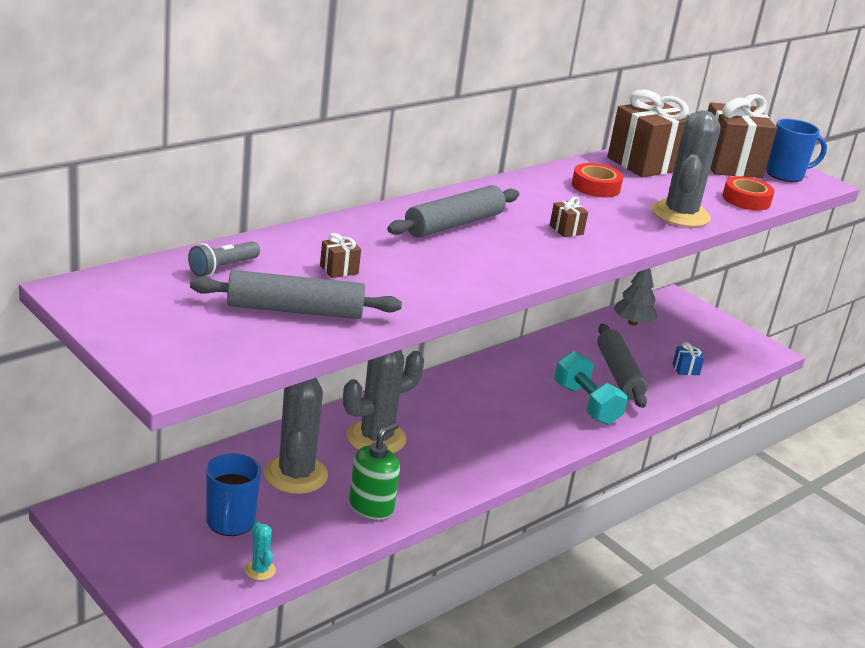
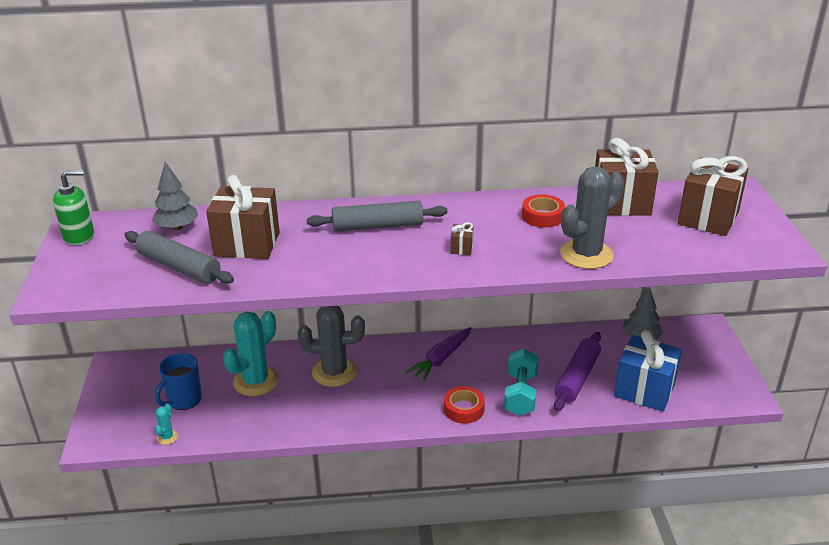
camera: 40 degrees right, 5 degrees up
(223, 268) = (177, 227): grey flashlight -> grey tree
(296, 475) = (256, 381): grey cactus -> turquoise cactus
(339, 270) = (247, 244): brown gift -> brown gift, size x2.48
(371, 506) = (278, 419): green soap dispenser -> green soap dispenser (79, 236)
(474, 392) = (441, 359): none -> purple carrot
(618, 374) = (577, 377): grey rolling pin -> purple rolling pin
(685, 369) = (644, 390): blue gift -> blue gift, size x2.48
(746, 200) = (675, 253): red tape -> red tape (464, 409)
(786, 175) = (757, 237): blue mug -> none

